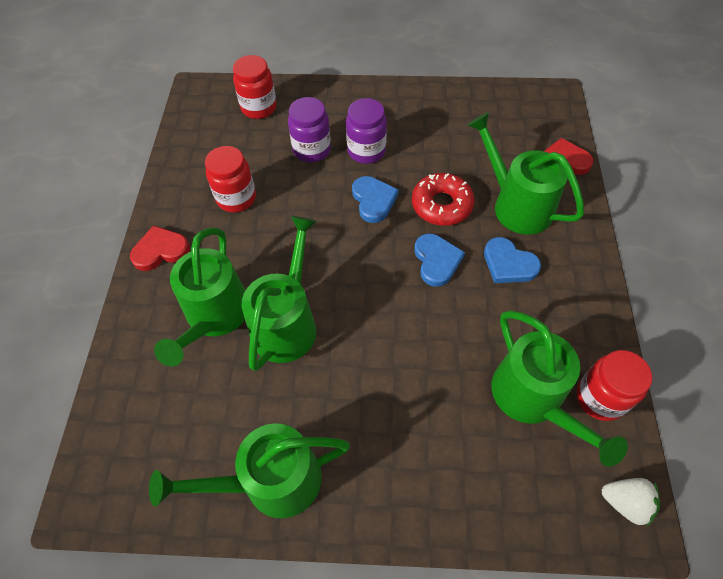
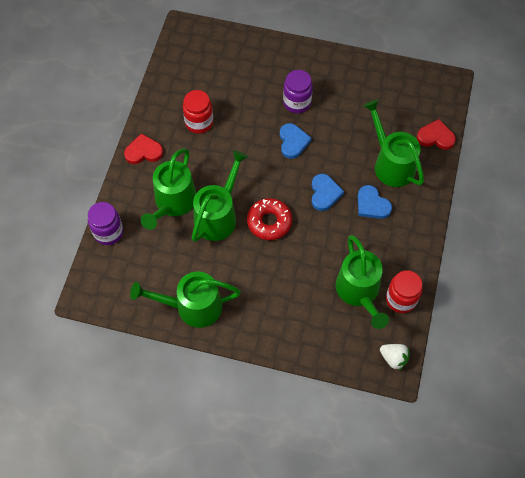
camera: 10 degrees right, 5 degrees up
(259, 108) = (226, 52): red jar -> none
(312, 150) = (258, 94): purple jar -> purple jar (108, 232)
(441, 205) = (339, 154): red donut -> red donut (269, 222)

